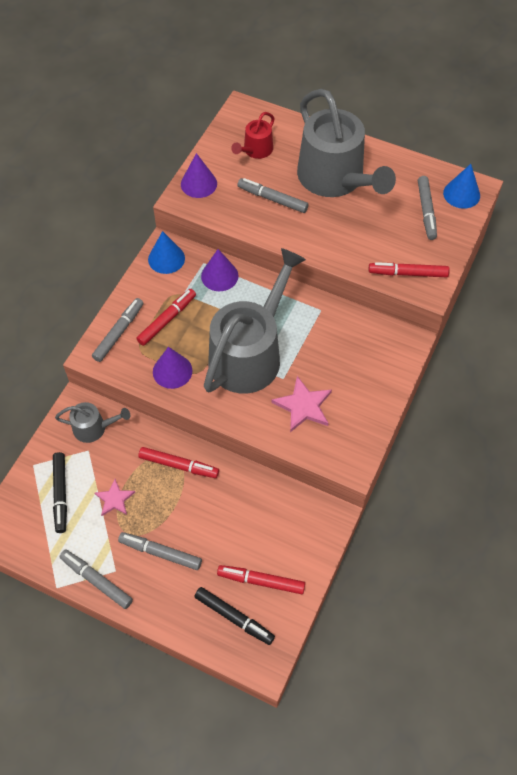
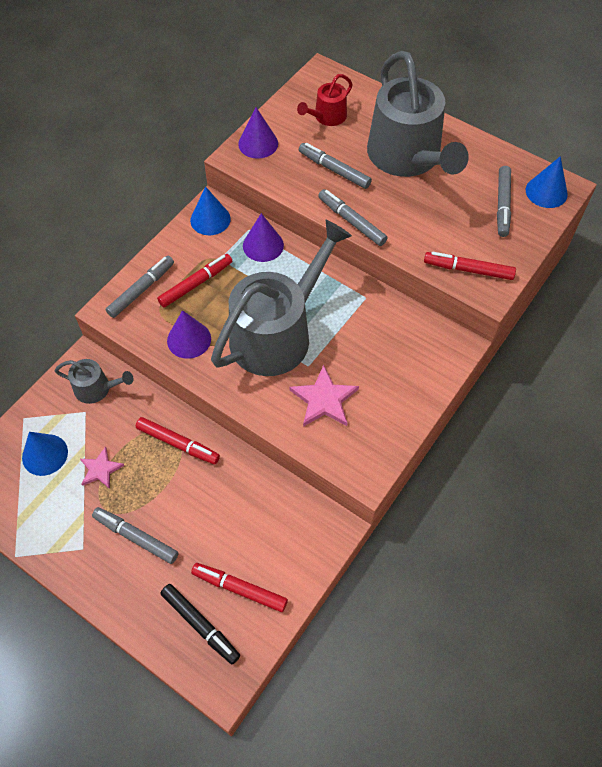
camera: 10 degrees right, 0 degrees up
(61, 494) = (45, 454): black marker -> blue cone
(96, 580) = (60, 556): grey marker -> grey marker (351, 221)

